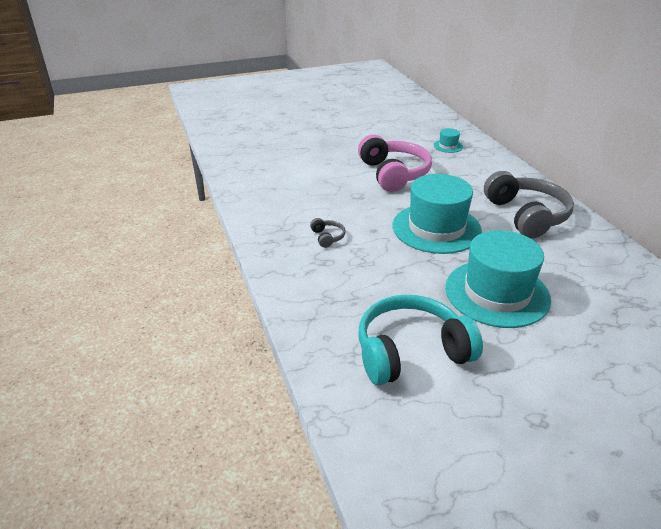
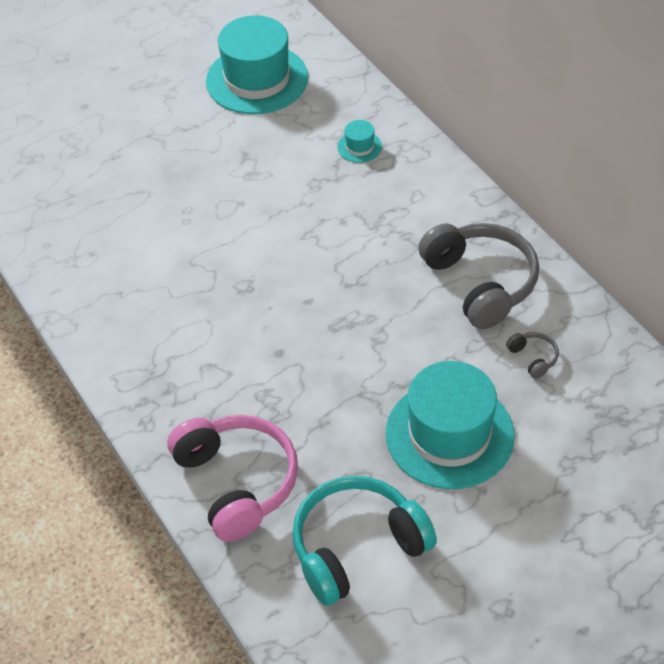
camera: 10 degrees left, 15 degrees up
(327, 237) = (219, 378): grey headphones -> grey headphones (533, 358)
(393, 174) = (288, 228): pink headphones -> pink headphones (237, 482)
(436, 228) = (362, 332): turquoise hat -> turquoise hat (257, 79)

